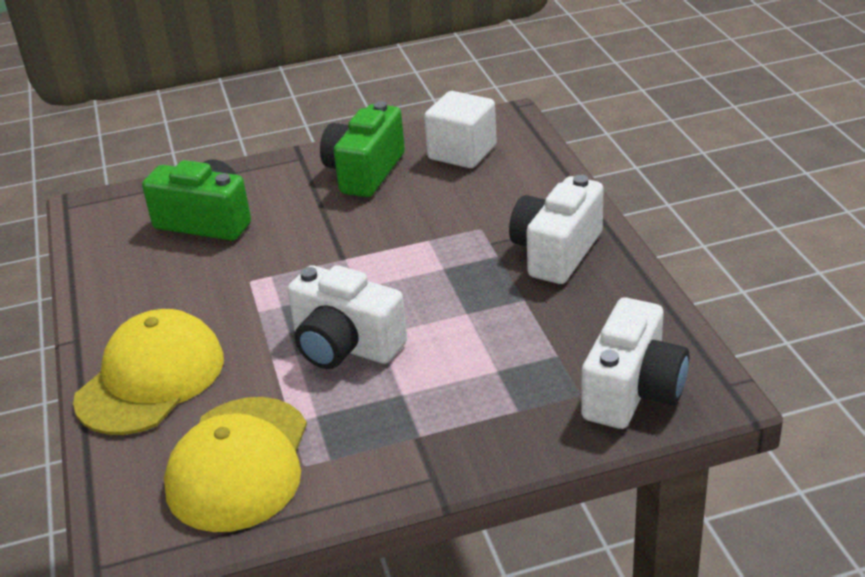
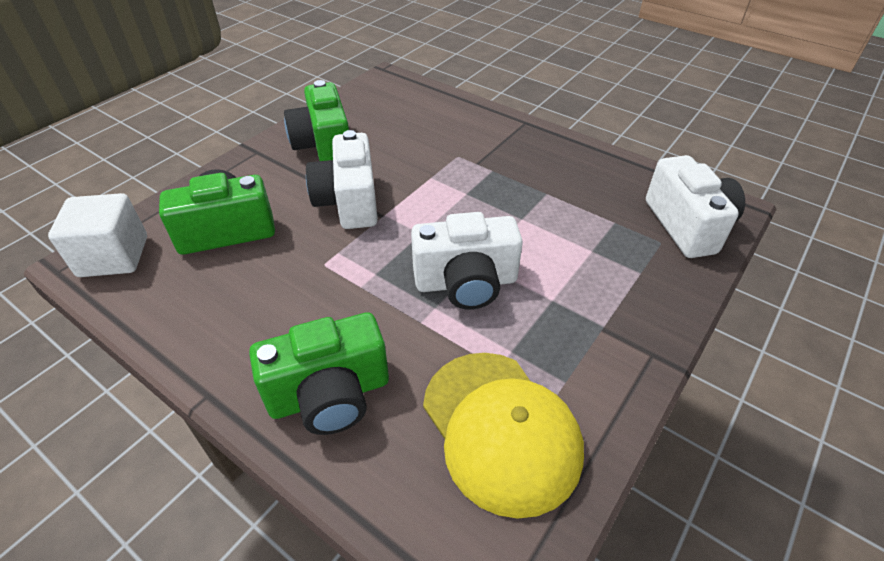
camera: 40 degrees left, 10 degrees up
(151, 379) = (330, 394): yellow cap -> green camera
(462, 152) = (382, 109): white cube -> white cube (113, 256)
(556, 252) = (527, 153): white camera -> white camera (349, 202)

